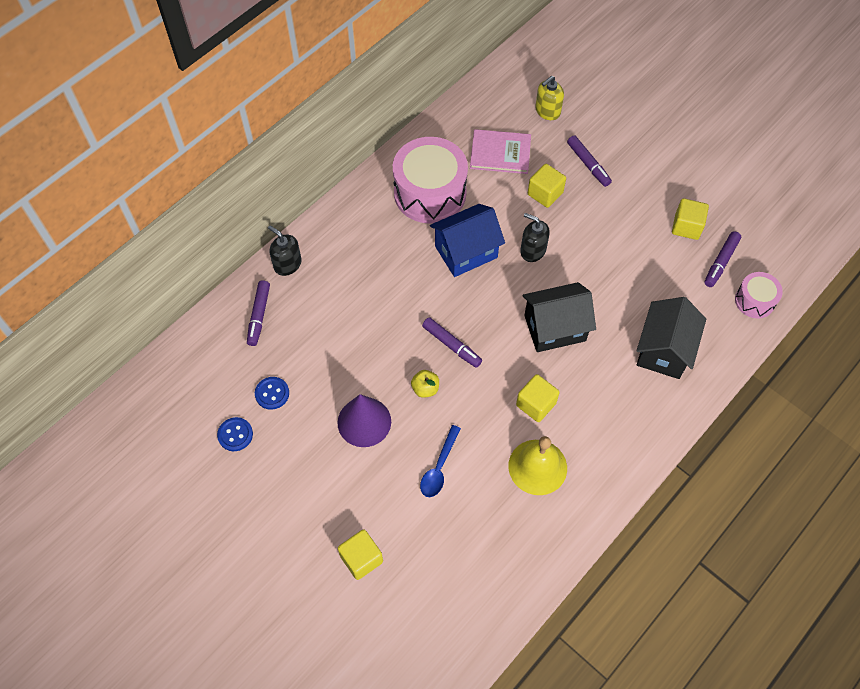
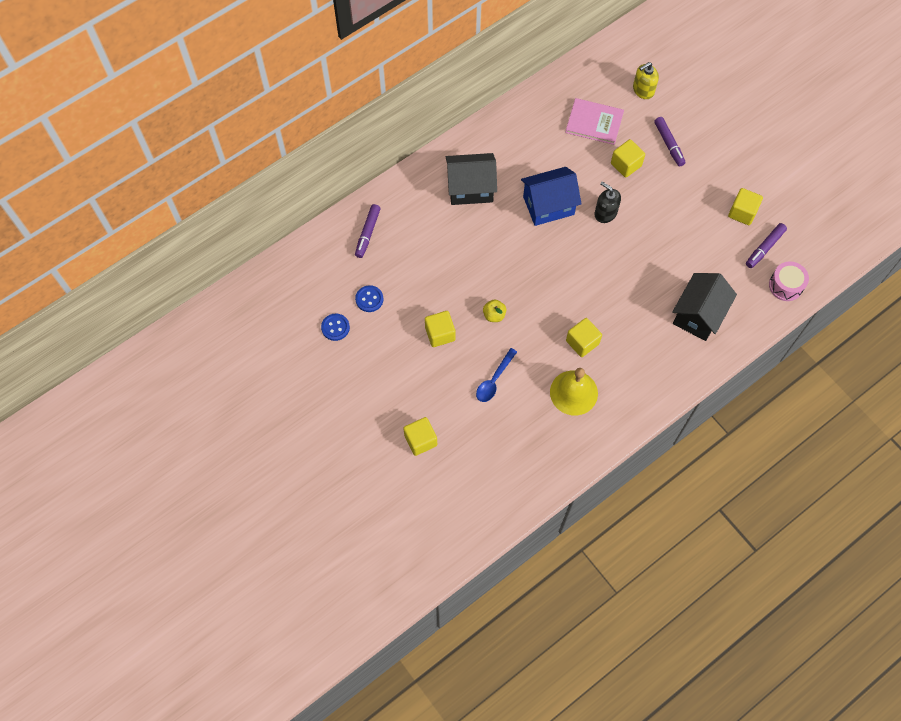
camera: 10 degrees right, 5 degrees up
(287, 264) = (397, 193): black soap dispenser -> none
(364, 422) = (440, 334): purple cone -> yellow cube
(430, 193) = (527, 149): pink drum -> none
(451, 345) = (522, 283): purple marker -> none
(555, 328) = (610, 282): black house -> black house (470, 188)

